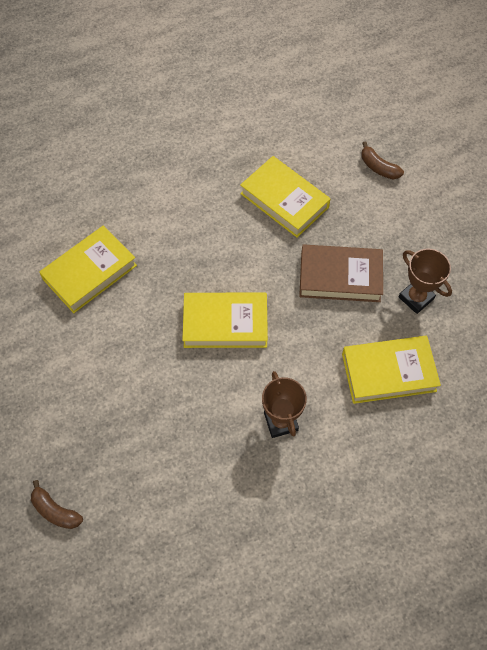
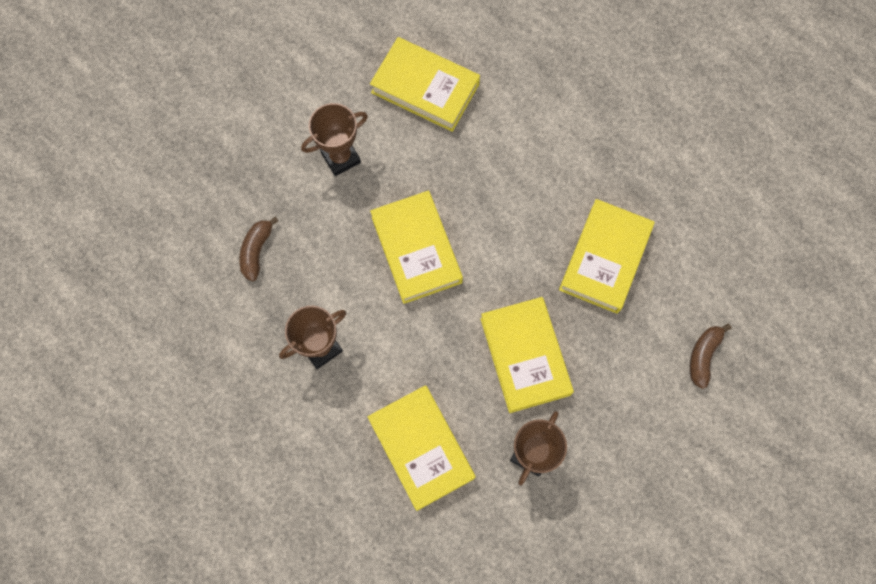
camera: 70 degrees right, 10 degrees up
(55, 511) = (158, 165): brown banana -> brown banana (256, 251)
(121, 354) = (341, 158): none -> brown trophy
(340, 277) = (525, 356): brown book -> yellow book

